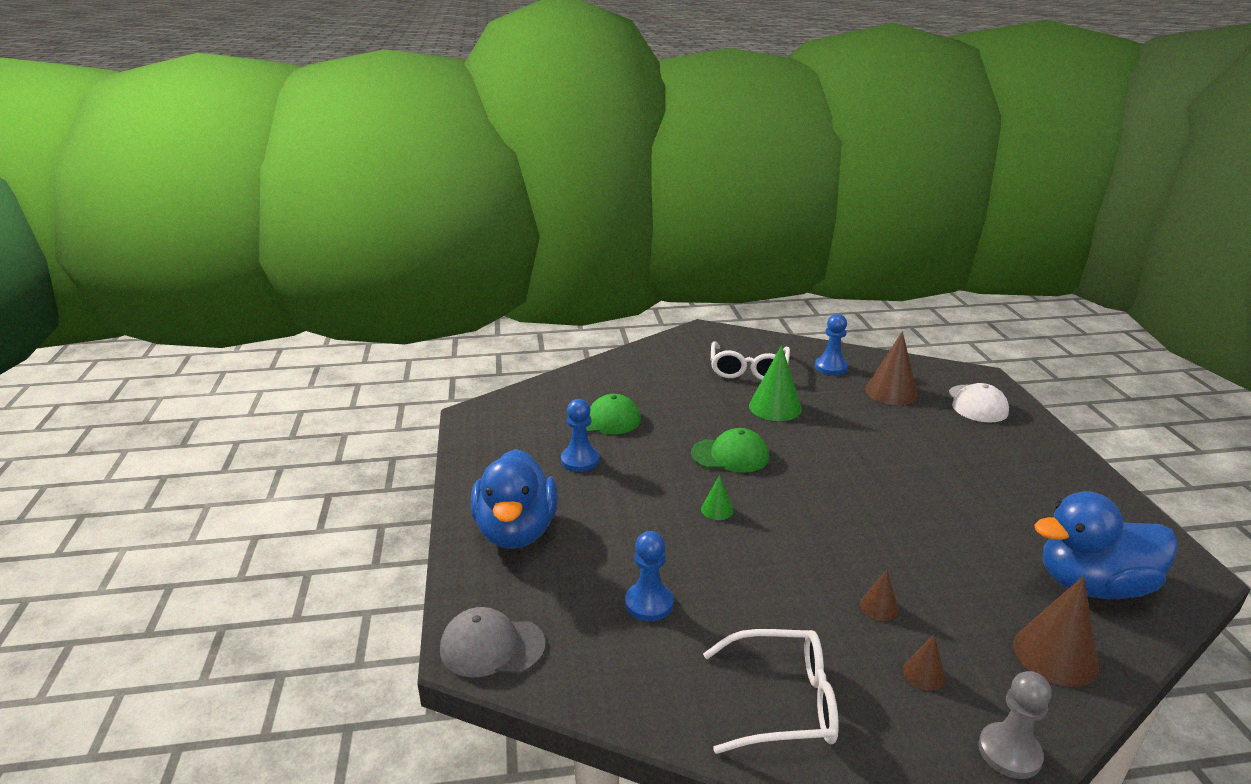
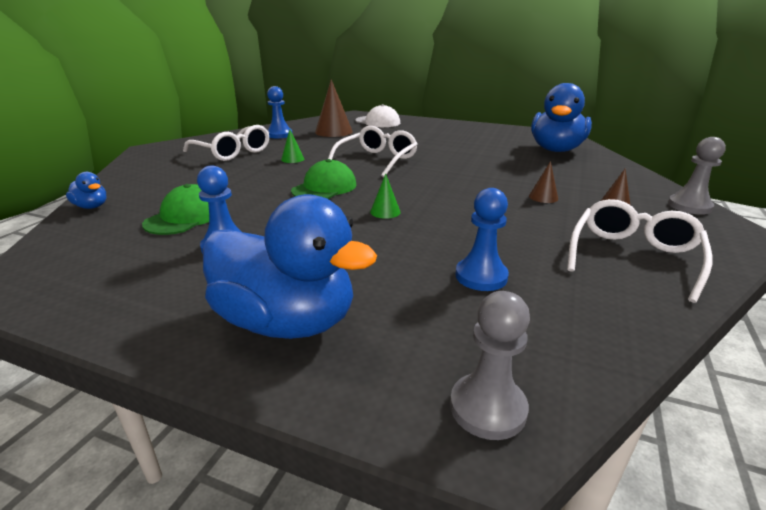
camera: 60 degrees left, 0 degrees up
(492, 647) = (487, 408): grey cap -> grey pawn
(580, 375) = (92, 206): none -> blue duck
(775, 407) = (292, 159): green cone -> green cone, size x0.51
(840, 456) = (377, 160): none -> white glasses
(1055, 655) = (608, 173): brown cone -> none

